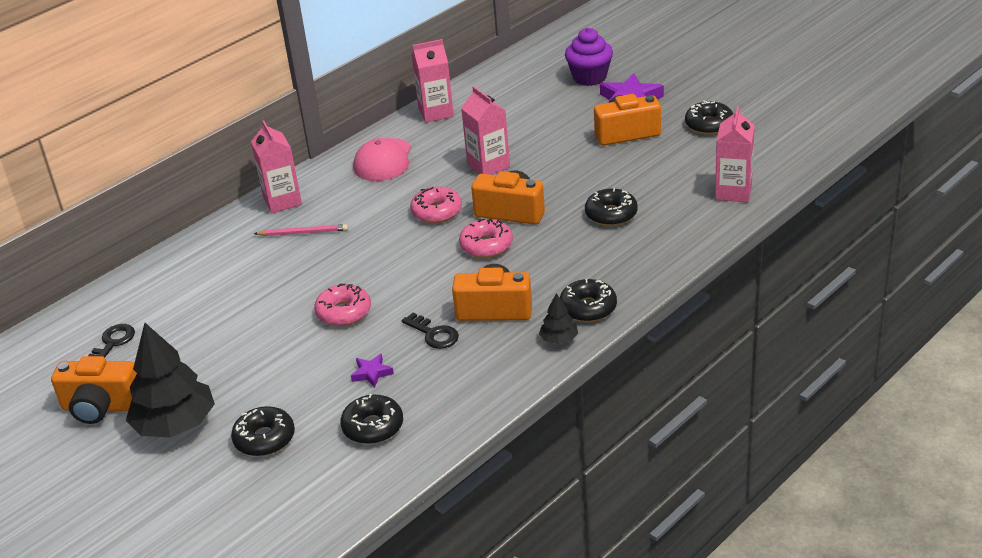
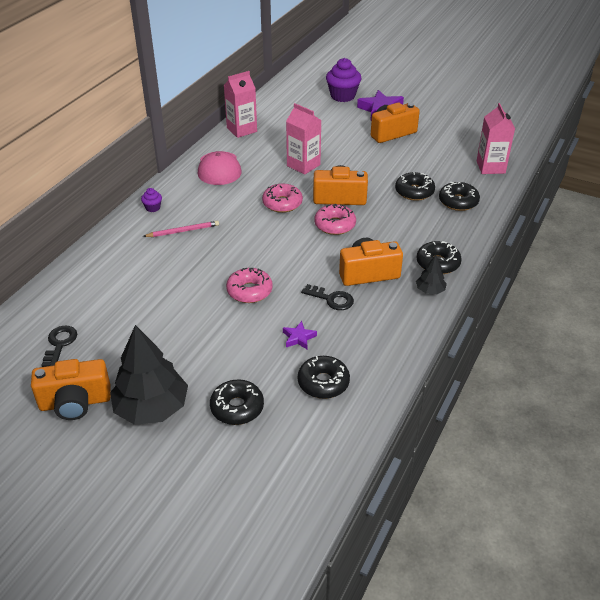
camera: 20 degrees left, 5 degrees up
(282, 201) = (153, 208): pink carton -> purple cupcake
(709, 125) = (446, 122): black donut -> black donut (458, 202)

